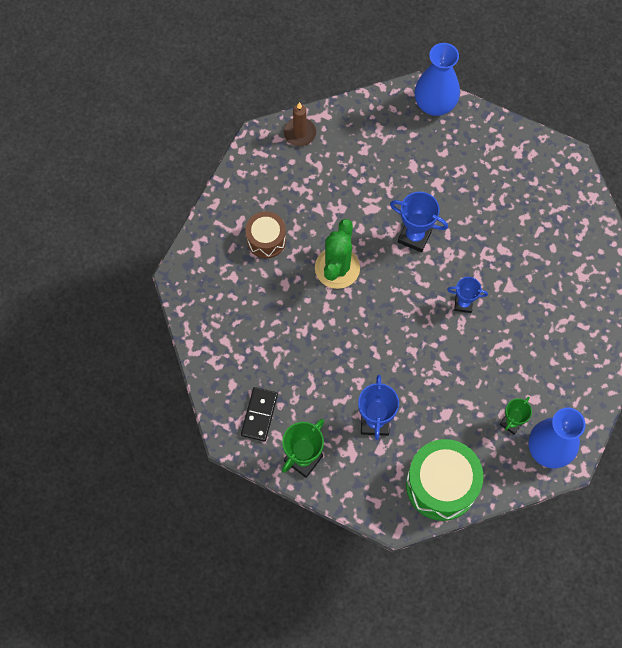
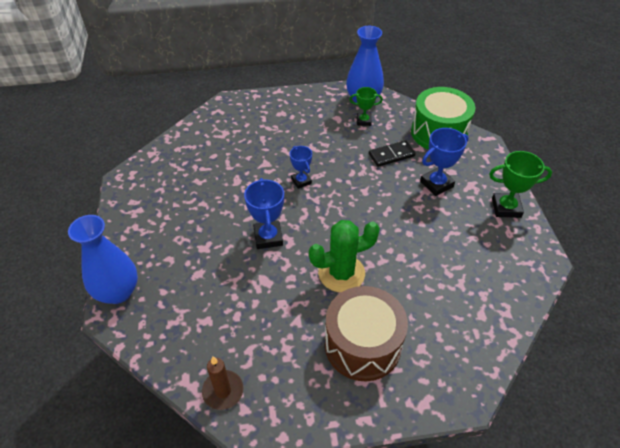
camera: 125 degrees left, 20 degrees down
(259, 415) = (508, 252): black domino -> black domino (391, 155)
(266, 240) = (362, 345): brown drum -> brown drum, size x1.68

